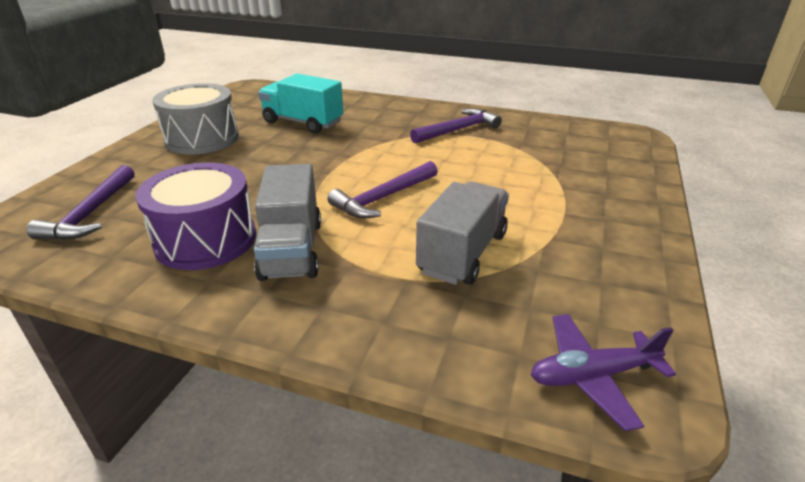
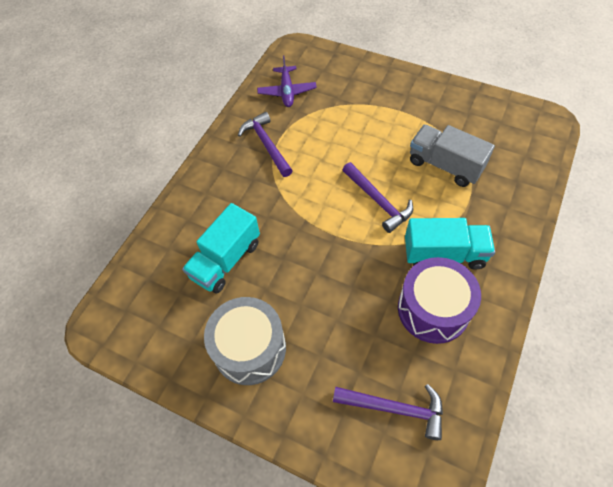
camera: 80 degrees left, 25 degrees up
(291, 250) = (444, 254): grey truck -> turquoise truck
(592, 376) = (535, 133): purple plane -> purple plane (287, 91)

